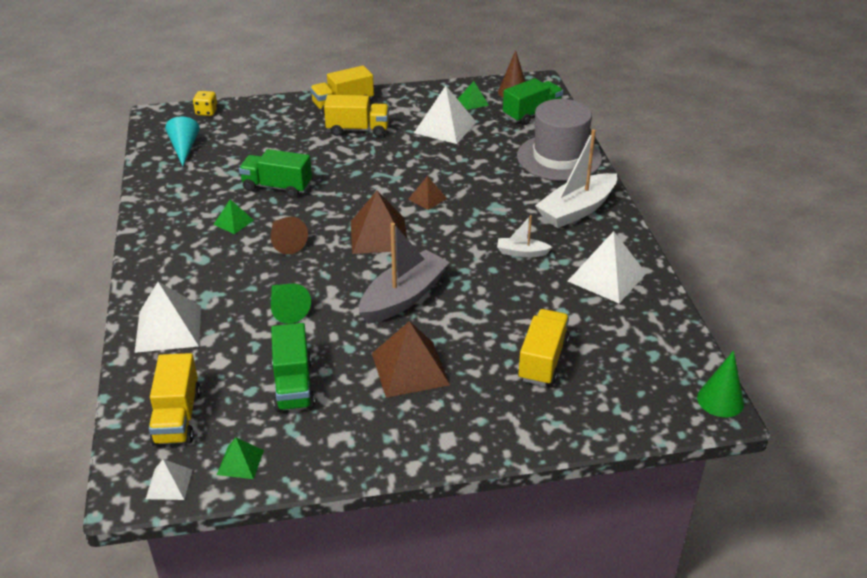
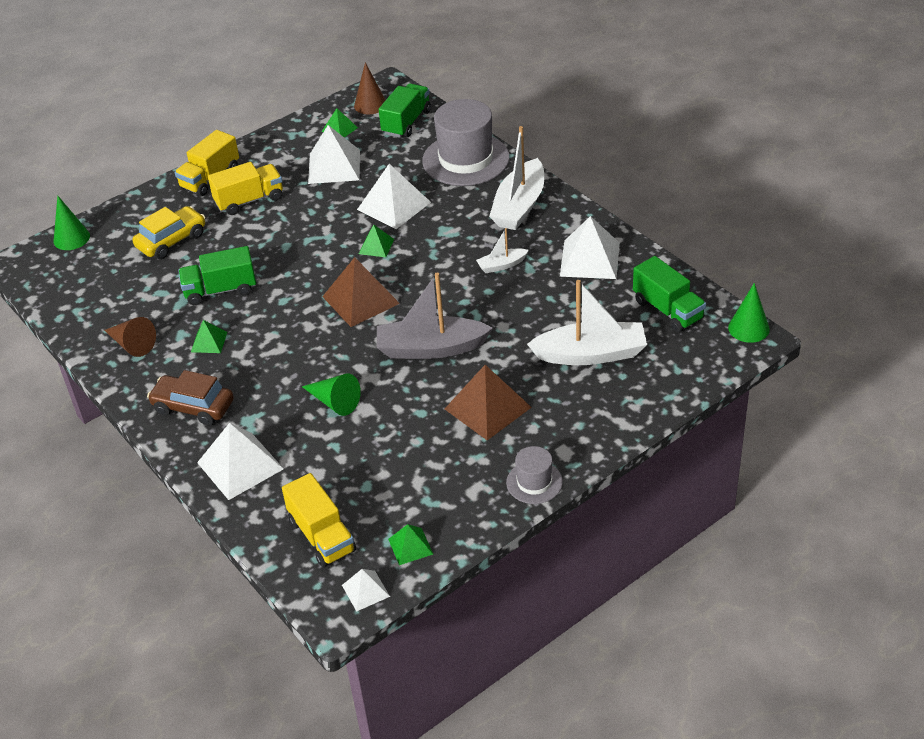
camera: 25 degrees left, 5 degrees up
(176, 267) = (193, 407): none -> brown car
(184, 148) = (85, 286): turquoise cone -> none
(206, 112) = (71, 238): yellow dice -> green cone
(274, 138) = (172, 241): none -> yellow car
(286, 242) = (278, 340): brown cone -> brown cone (132, 344)
(293, 385) = (400, 465): green truck -> green truck (668, 310)
(396, 455) = (534, 482): none -> grey hat
(403, 297) = (431, 348): grey boat -> grey boat turned 105 degrees counterclockwise
(427, 198) = (376, 246): brown pyramid -> green pyramid
(468, 172) = (393, 206): none -> white pyramid
(542, 360) = (591, 354): yellow truck -> white boat

